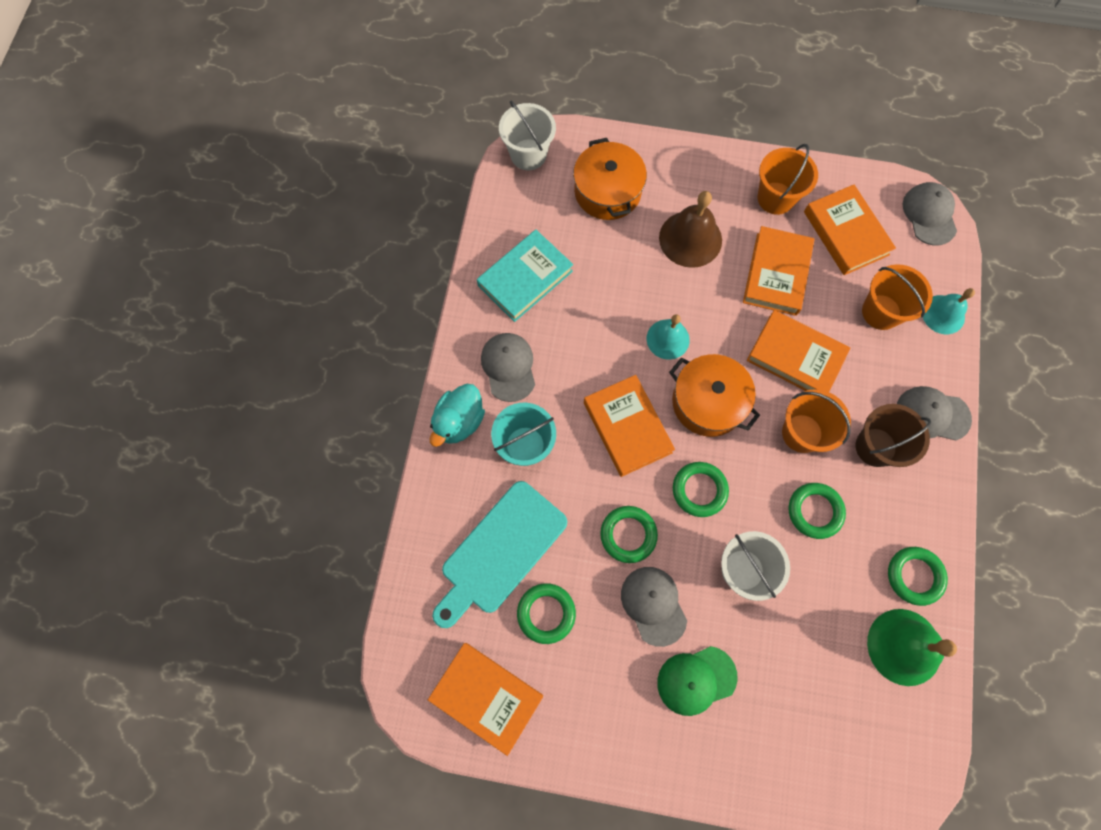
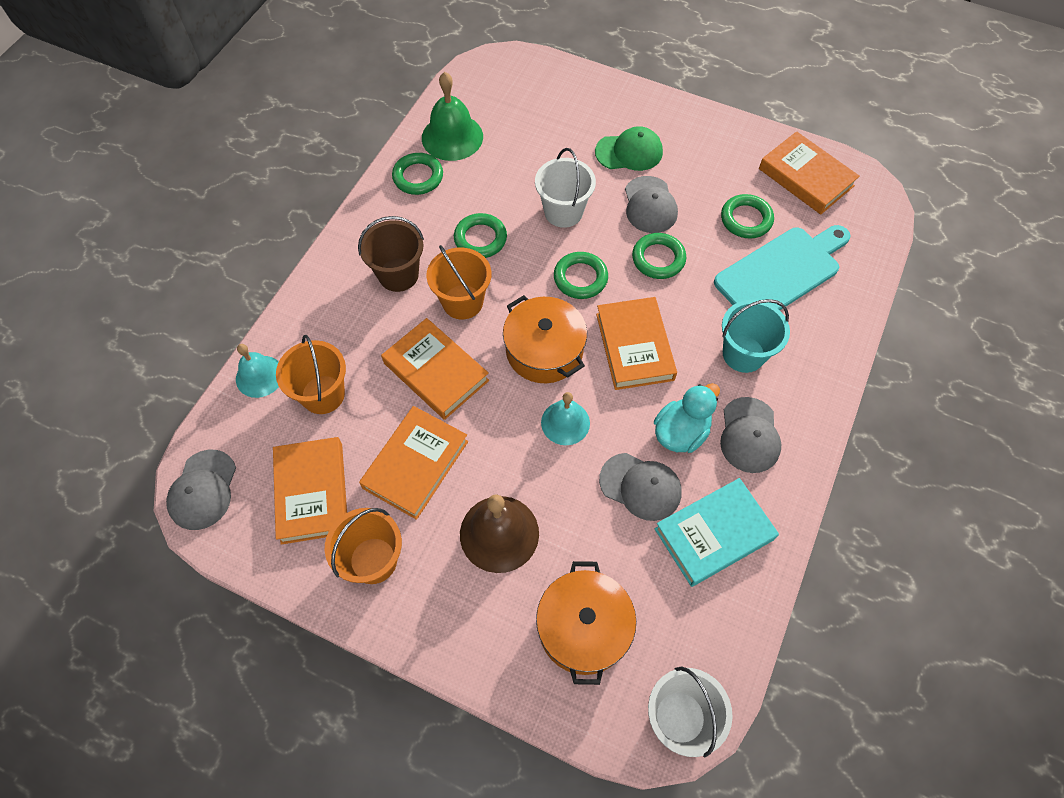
camera: 165 degrees left, 10 degrees down
(459, 421) = (810, 392): turquoise duck -> turquoise duck (681, 432)
(932, 414) = (329, 289): grey cap -> grey cap (640, 486)

